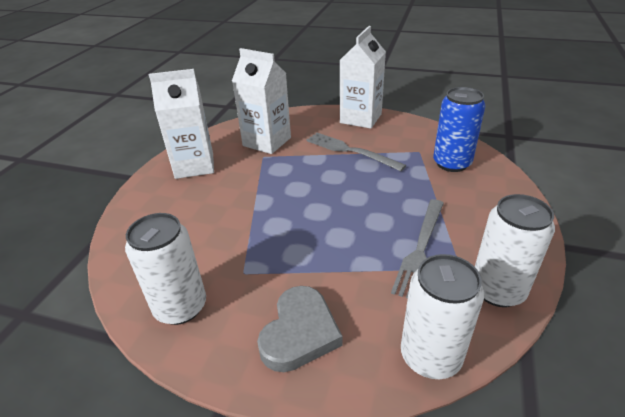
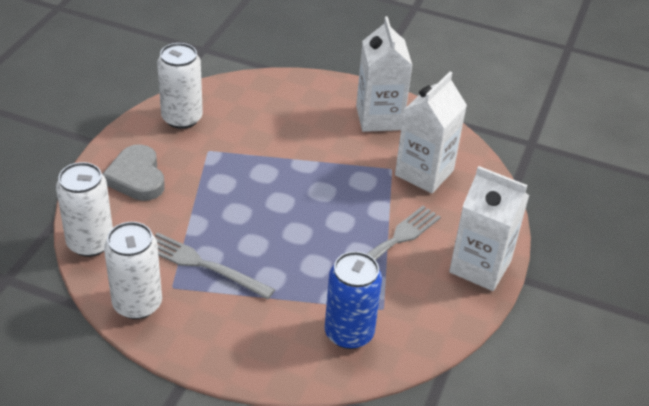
camera: 90 degrees right, 5 degrees up
(299, 332) = (136, 177): grey heart -> grey heart turned 45 degrees clockwise

